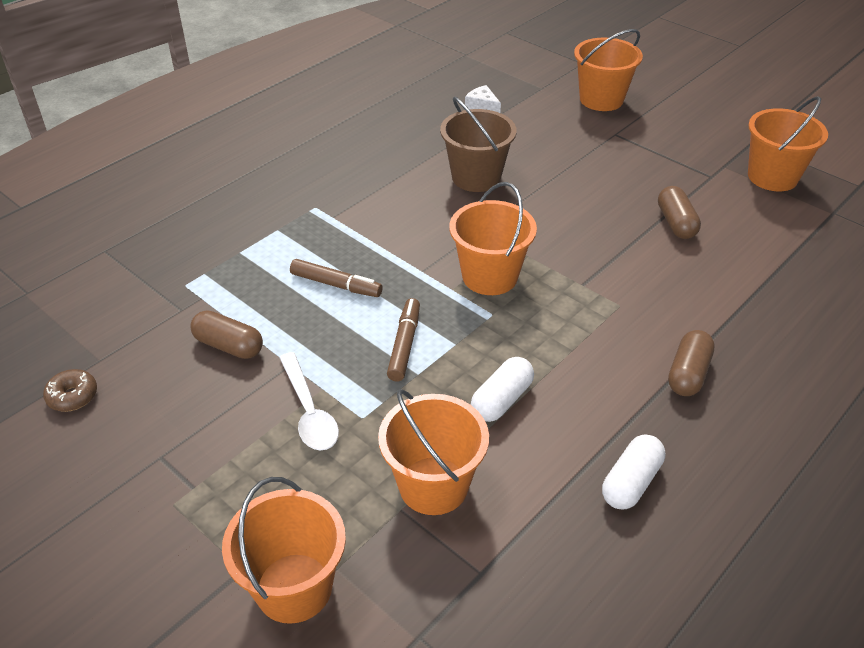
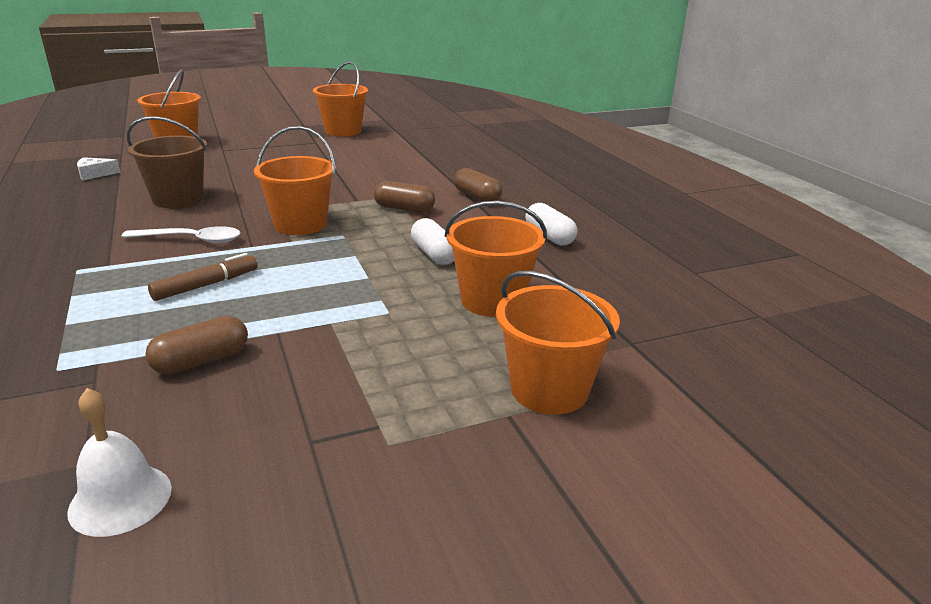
camera: 65 degrees left, 15 degrees down
(72, 396) = (120, 499): brown donut -> white bell
(309, 411) = (351, 336): white spoon -> white spoon (191, 240)
(404, 345) = (328, 274): brown marker -> none
(676, 223) = (342, 162): brown capsule -> brown capsule (404, 209)

